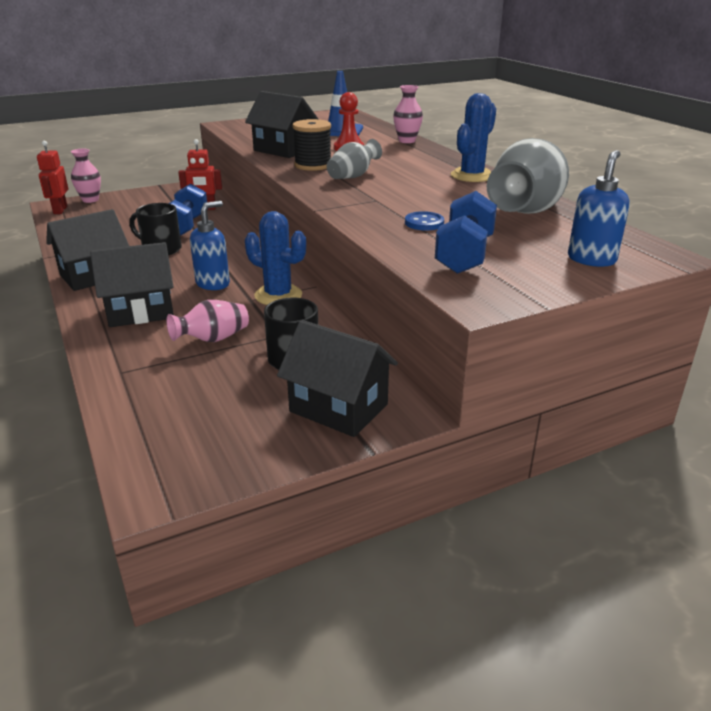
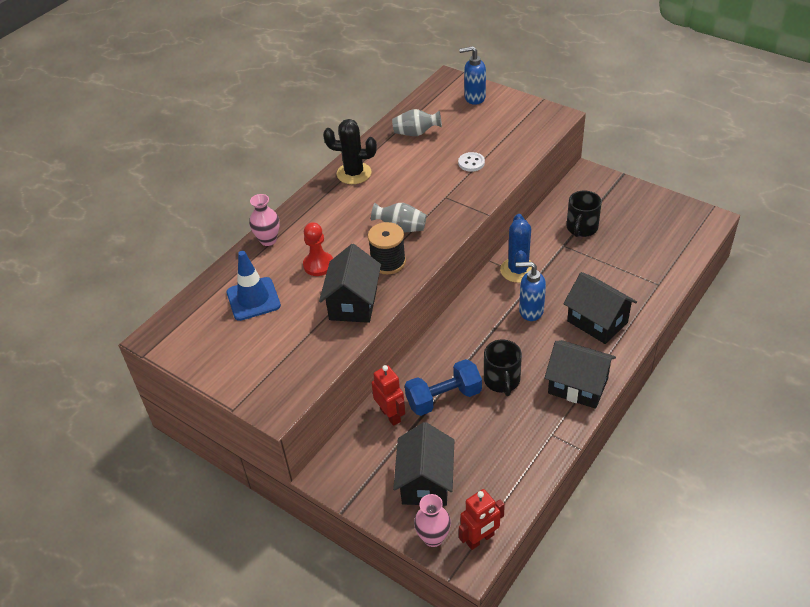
camera: 115 degrees left, 15 degrees up
(213, 339) = (594, 268): pink vase -> none
(338, 408) = (605, 194): black house -> black house (425, 482)
(424, 223) = (471, 163): blue button -> white button
(464, 255) = (507, 135): blue dumbbell -> none
(472, 176) = (354, 173): blue cactus -> black cactus
(525, 211) = (416, 133): grey vase -> grey vase, size x0.55

